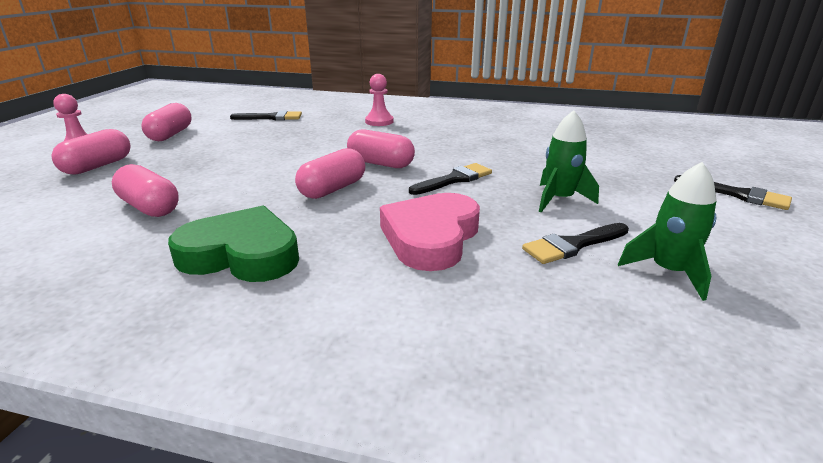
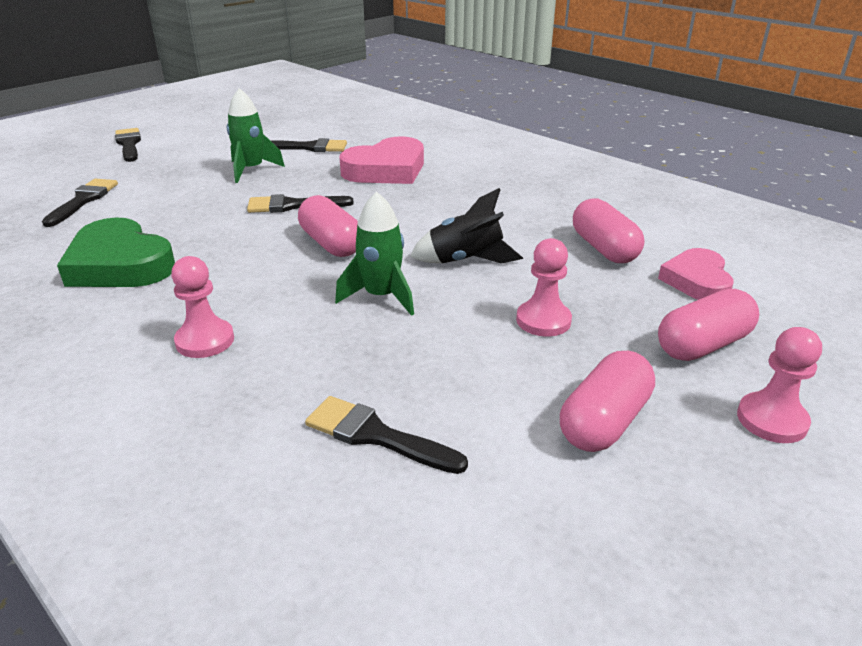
camera: 150 degrees left, 5 degrees up
(72, 200) = (697, 281): none -> pink heart
(203, 157) = (543, 320): none -> pink pawn
(241, 254) = (525, 189): green heart -> green heart (120, 264)
(271, 175) = (466, 260): none -> black rocket
(332, 189) = (416, 224): pink capsule -> none
(602, 149) = (83, 200): none -> black brush
(668, 272) = (290, 129): green rocket -> green rocket (381, 296)

